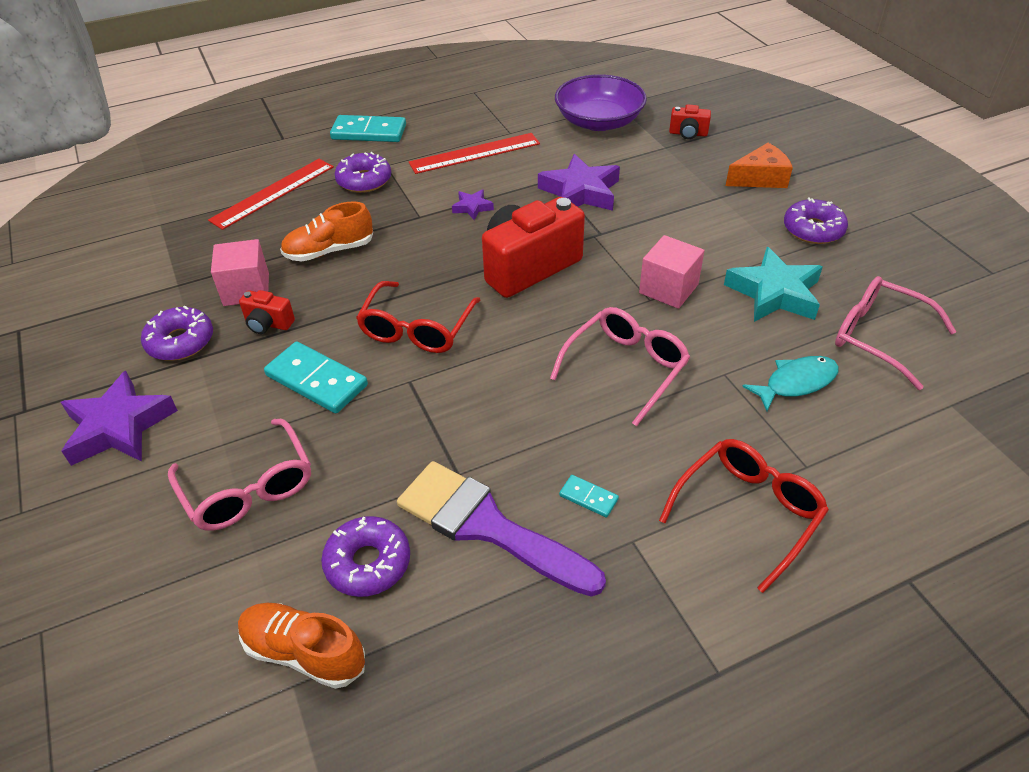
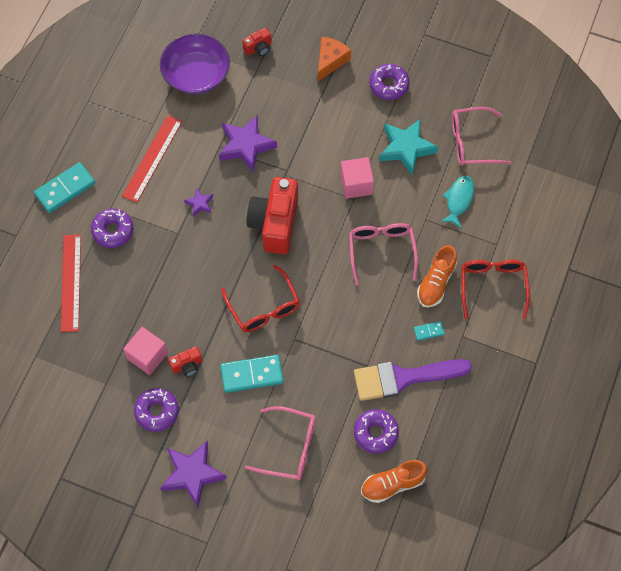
camera: 45 degrees left, 20 degrees up
(329, 251) = (159, 296): orange shoe -> orange shoe (436, 282)

